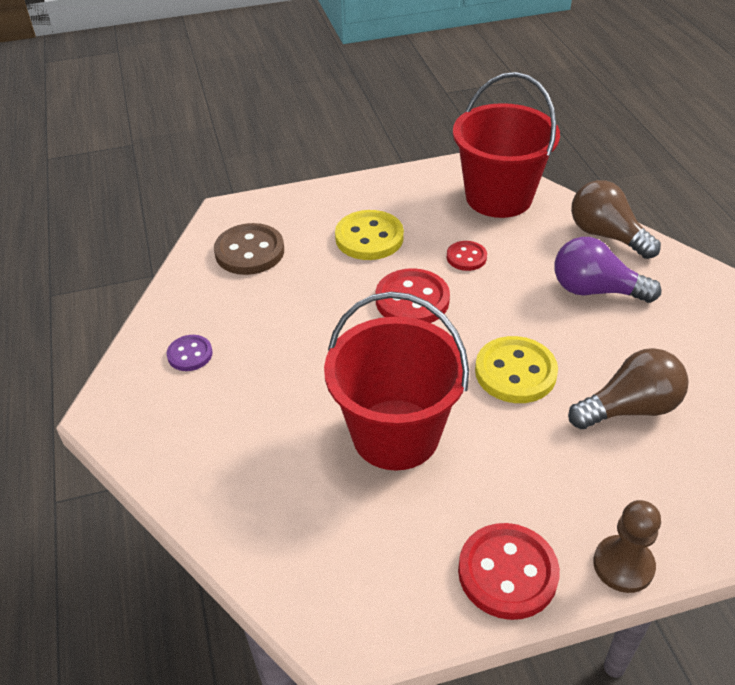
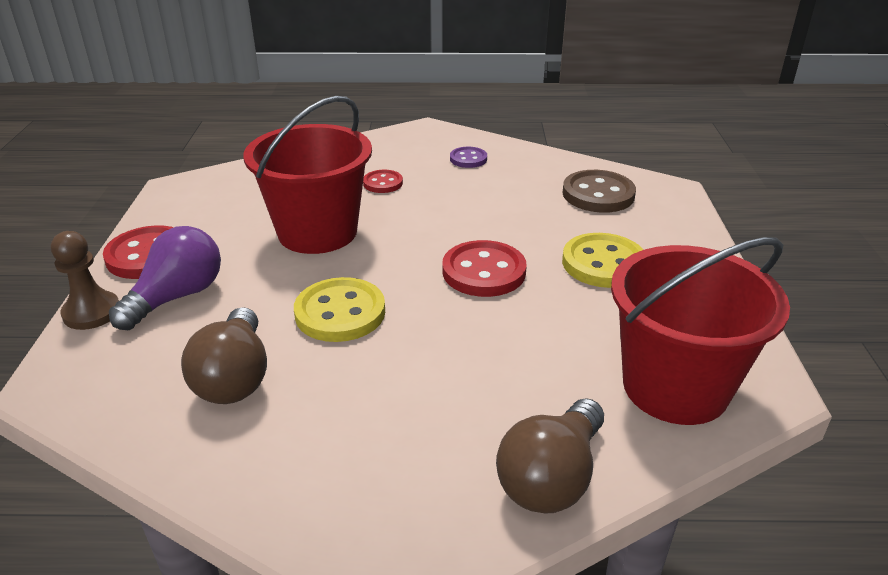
camera: 105 degrees right, 10 degrees down
(466, 257) = (544, 324): red button -> red button (383, 183)
(595, 290) = (434, 419): purple light bulb -> purple light bulb (177, 297)
(606, 235) = (551, 477): brown light bulb -> brown light bulb turned 150 degrees clockwise

